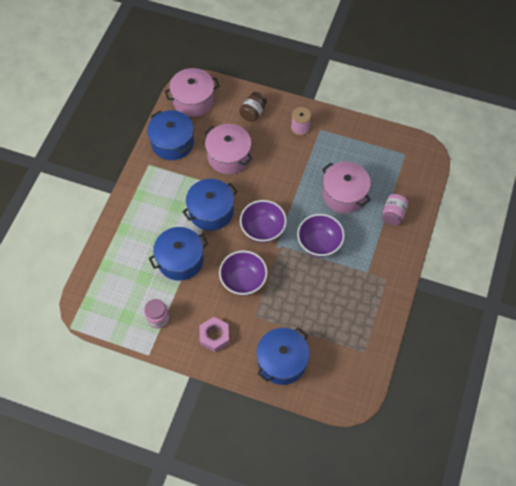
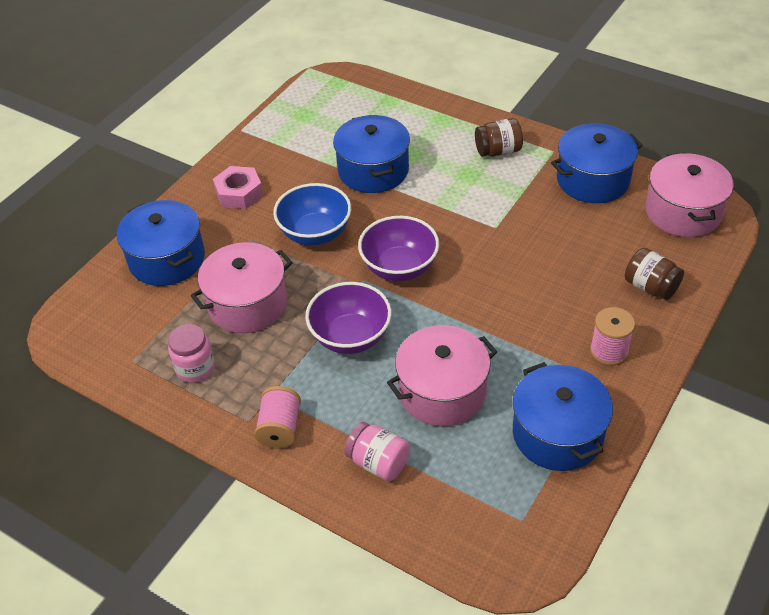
camera: 105 degrees right, 15 degrees down
(152, 193) = (498, 151): none -> brown jar
(158, 318) = (290, 142): pink jar -> pink jar (195, 368)
(211, 211) = (449, 211): blue pot -> blue pot (557, 434)
(228, 156) = (555, 243): pink pot -> pink pot (247, 304)
(243, 280) = (315, 233): purple bowl -> blue bowl
(386, 262) = (280, 428): none -> pink spool

